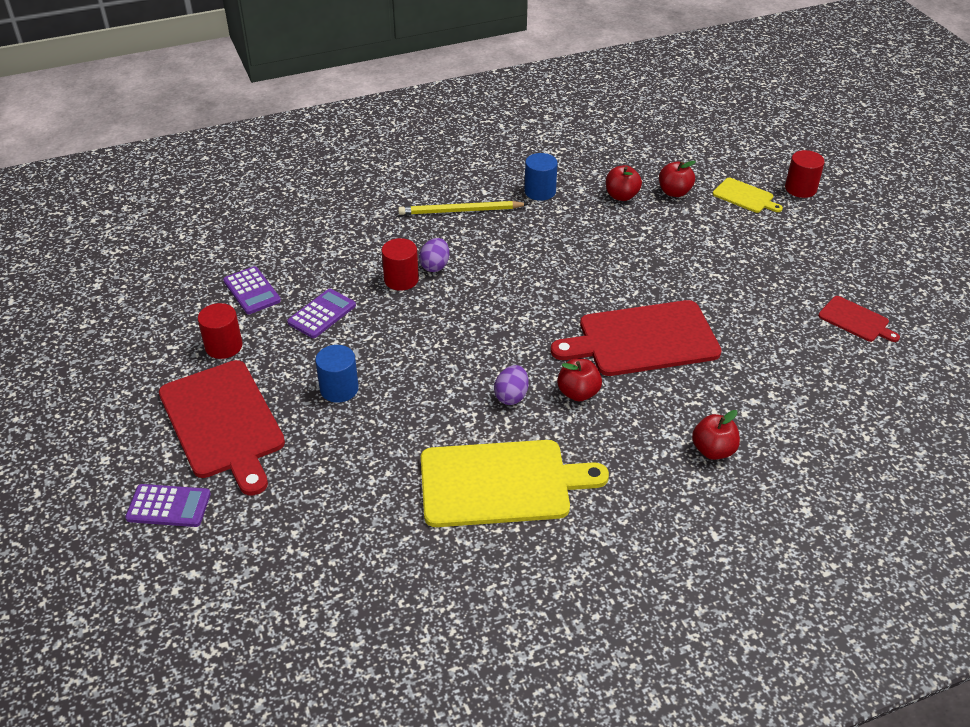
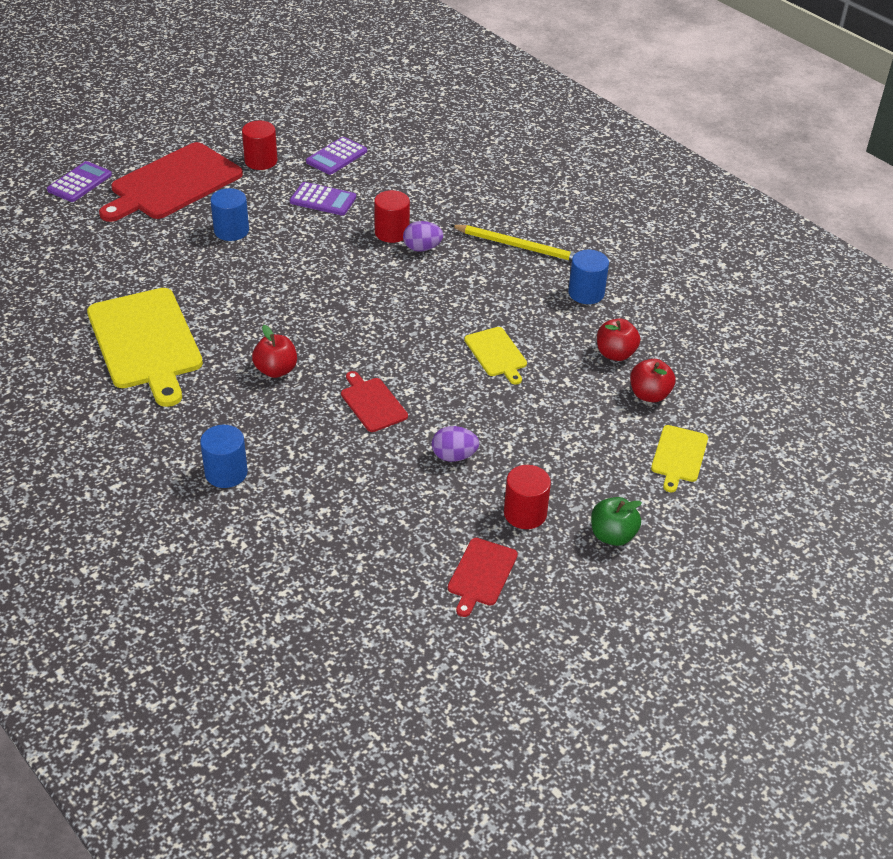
camera: 70 degrees right, 0 degrees up
(168, 506) = (79, 182): purple calculator -> purple calculator turned 135 degrees counterclockwise
(460, 211) = (519, 246): yellow pencil -> yellow pencil turned 135 degrees clockwise
(511, 396) = (256, 329): purple egg -> purple egg (454, 456)
(600, 255) = (496, 354): none -> yellow cutting board
(642, 339) = (372, 403): red cutting board -> red cutting board, size x0.49
(713, 450) = (226, 473): red apple -> blue cylinder
(800, 189) = (729, 506): red cylinder -> red cylinder (525, 513)
(822, 247) = (612, 535): none -> green apple

